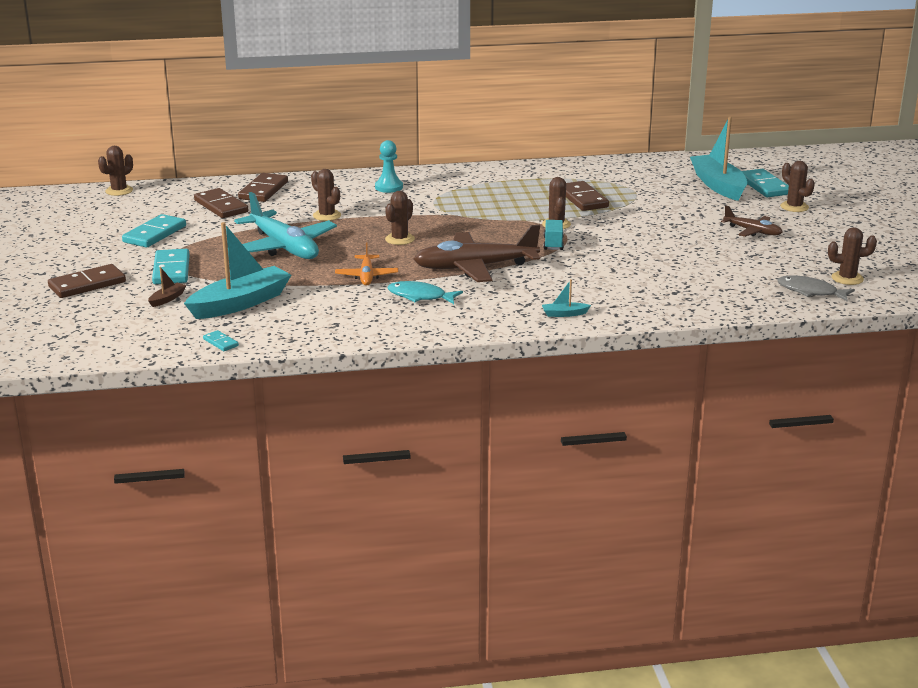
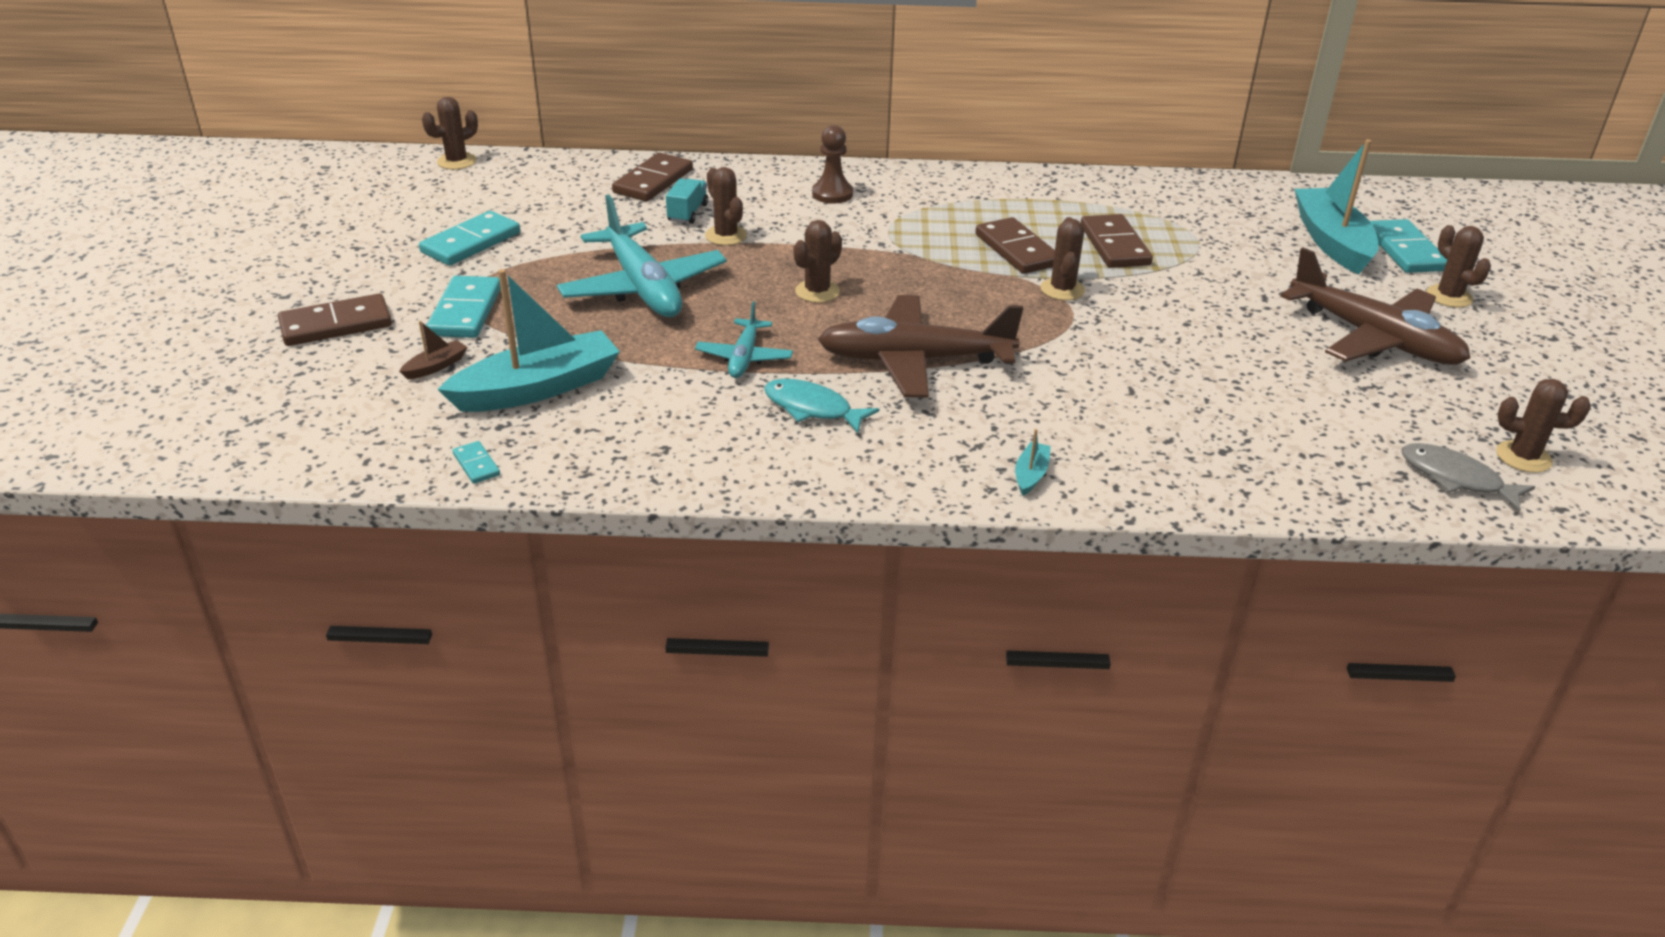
camera: 10 degrees right, 10 degrees up
(221, 206) = (583, 203): brown domino -> brown domino (1017, 250)
(366, 276) = (744, 357): orange plane -> turquoise plane
(389, 187) = (832, 194): turquoise pawn -> brown pawn
(553, 244) = (1048, 327): turquoise truck -> turquoise truck (688, 213)
(564, 314) = (1031, 475): turquoise boat -> turquoise boat turned 105 degrees clockwise
(753, 231) = (1374, 338): brown plane -> brown plane, size x1.90

